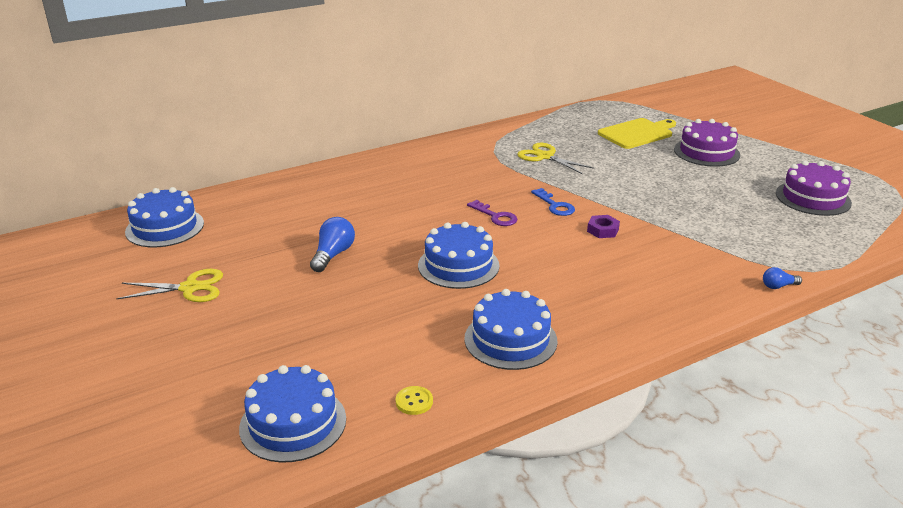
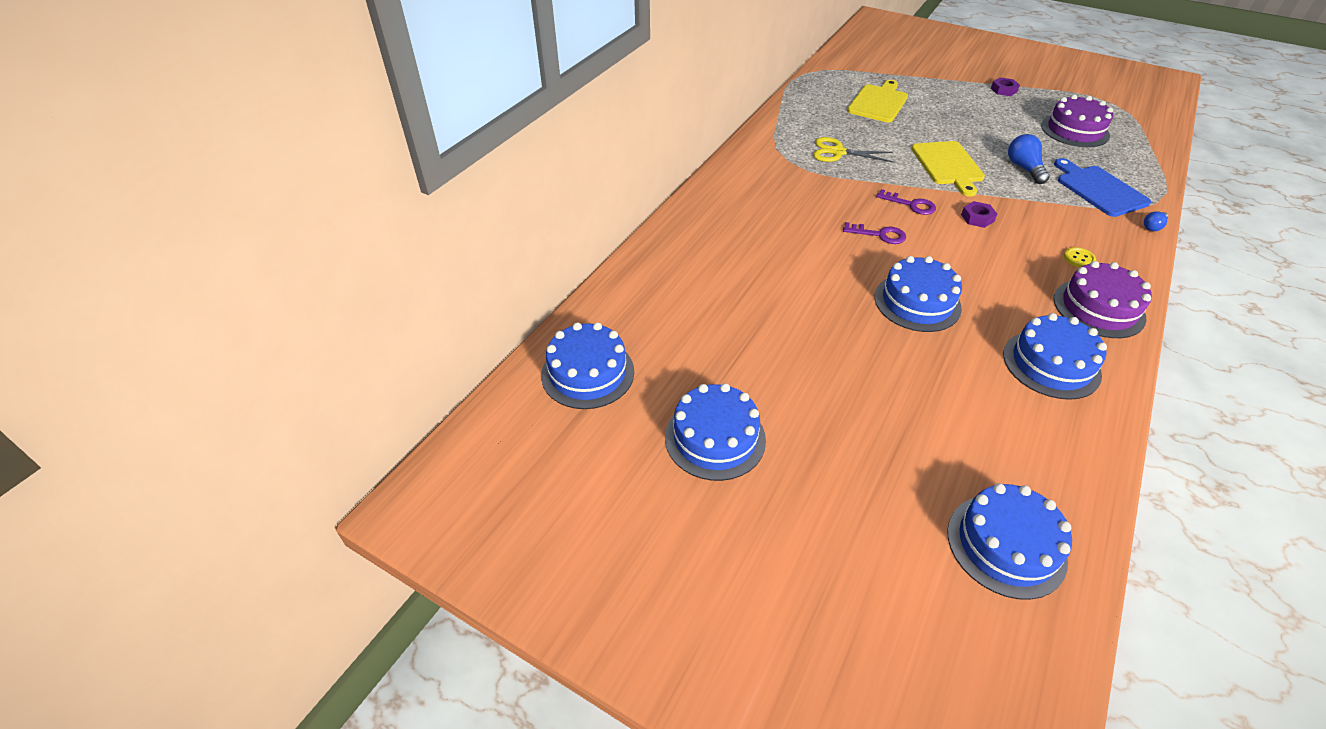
camera: 30 degrees left, 15 degrees up
(190, 288) = (715, 438): yellow scissors -> blue cake
(333, 255) = (798, 336): blue light bulb -> blue light bulb (1024, 168)
(414, 401) = (1064, 467): yellow button -> yellow button (1079, 259)
(555, 205) = (911, 205): blue key -> purple key
(634, 189) = (948, 165): none -> yellow cutting board
(706, 152) = (952, 107): purple cake -> purple cake (1098, 308)
(764, 245) = (1099, 189): none -> blue cutting board
(783, 152) = (1003, 90): none -> purple nut

